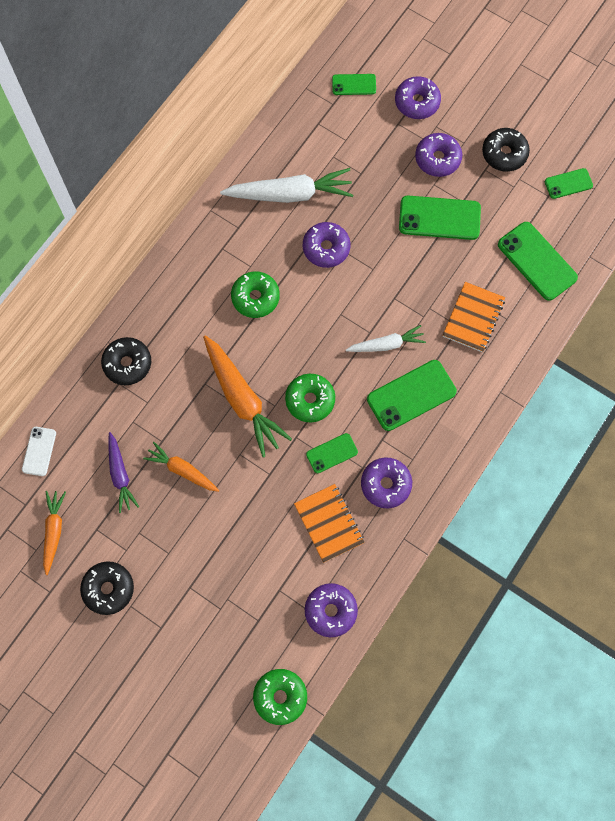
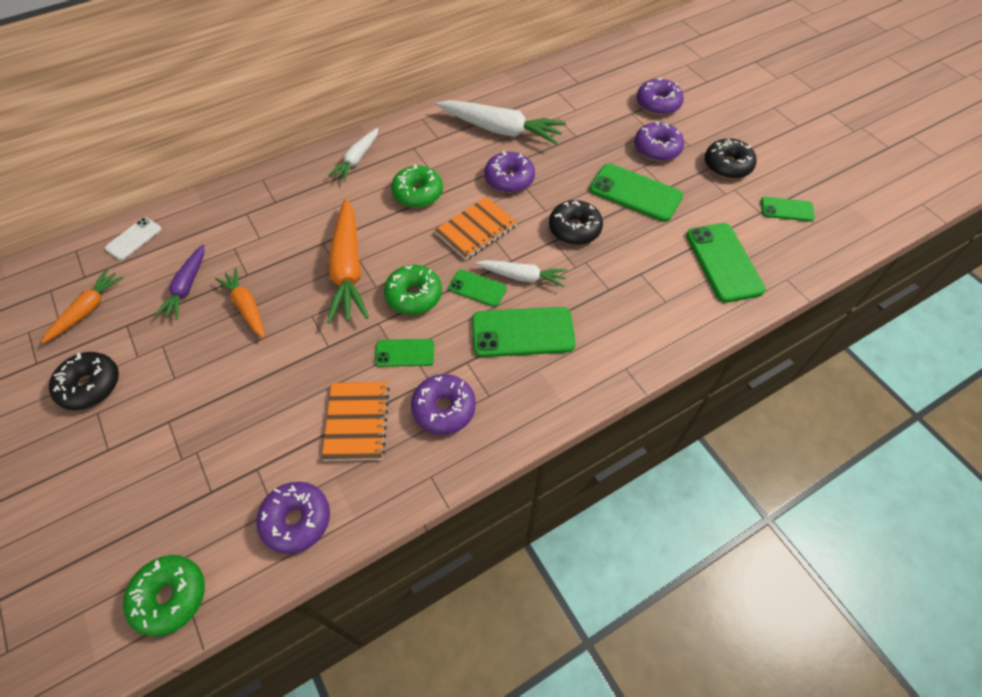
camera: 25 degrees right, 15 degrees down
(127, 364) = (265, 201): black donut -> black donut (574, 229)
(179, 284) = (357, 160): none -> white carrot
(354, 85) = (605, 76): green phone -> green phone (477, 288)
(473, 318) = (629, 287): orange notebook -> orange notebook (476, 230)

